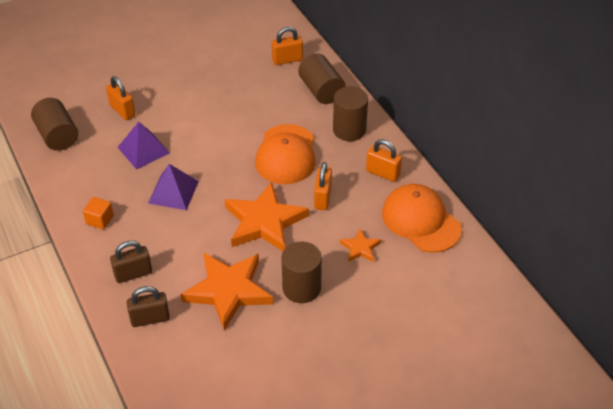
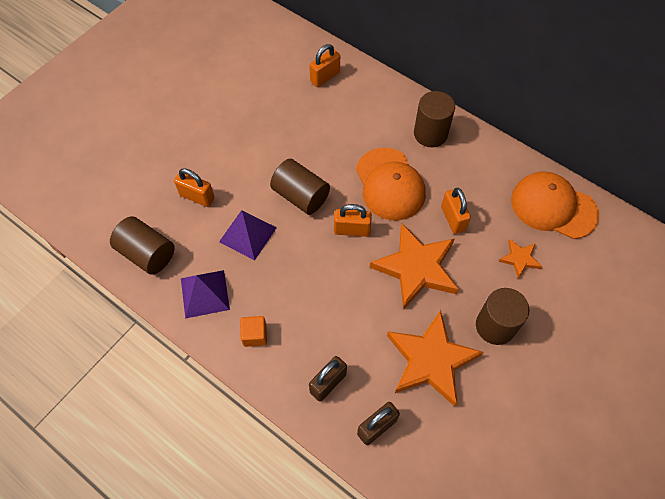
camera: 25 degrees left, 15 degrees up
(173, 192) = (308, 271): purple pyramid -> purple pyramid (204, 293)
(321, 90) = (378, 100): brown cylinder -> brown cylinder (300, 196)
(382, 173) = (489, 169): orange padlock -> orange padlock (352, 230)

